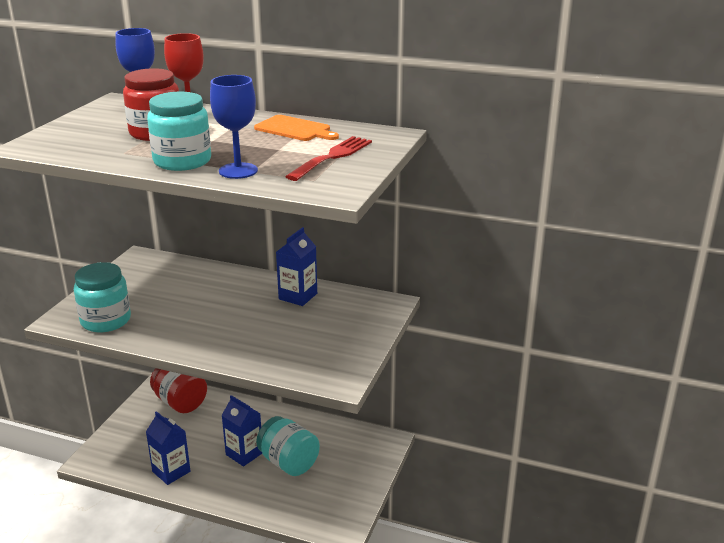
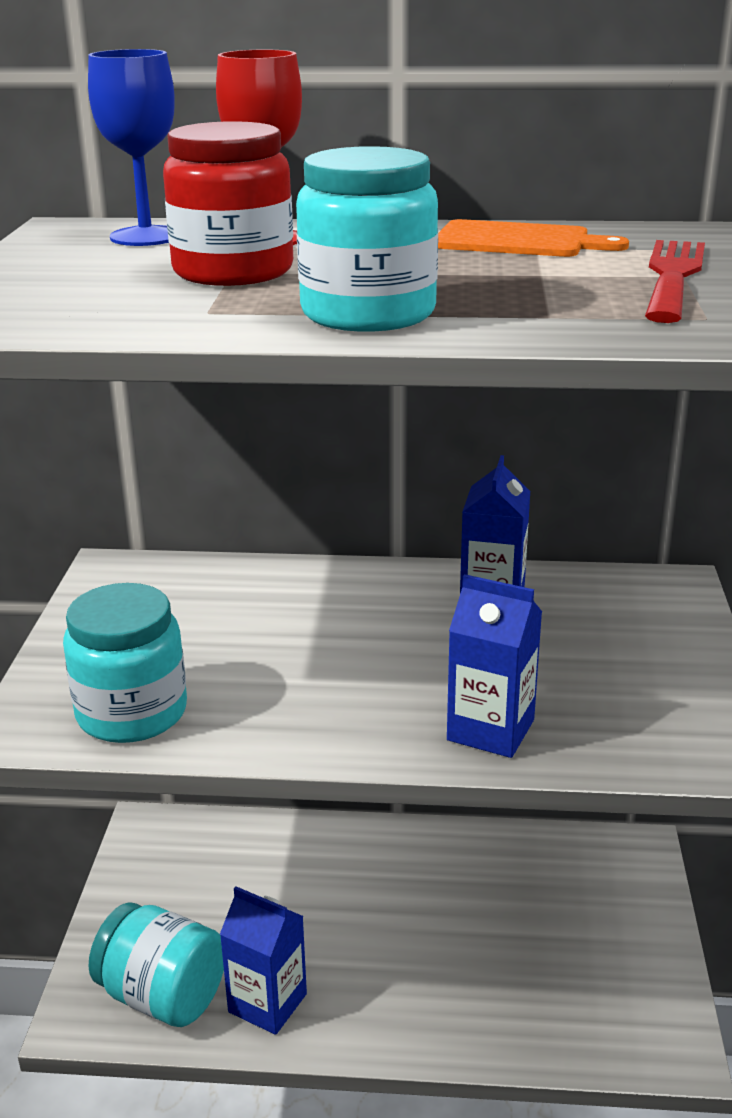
camera: 15 degrees left, 0 degrees up
(180, 402) = (207, 851): red jar -> none
(238, 171) = (519, 318): blue goblet -> none
(244, 454) = (392, 932): blue carton -> blue carton (490, 730)
(288, 462) = (487, 931): turquoise jar -> turquoise jar (162, 995)

